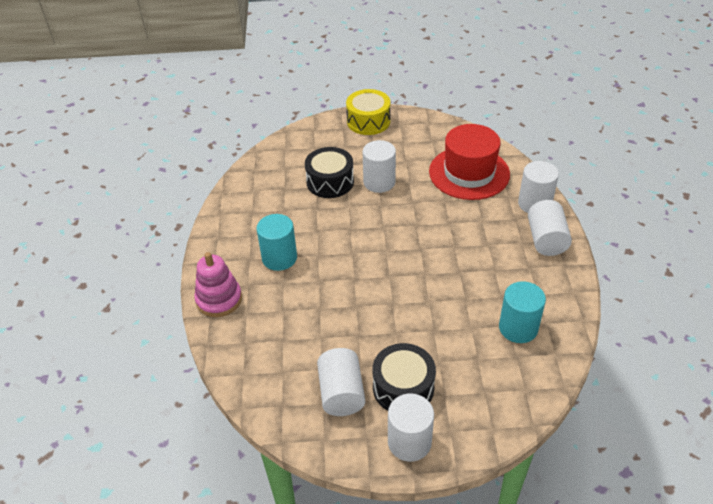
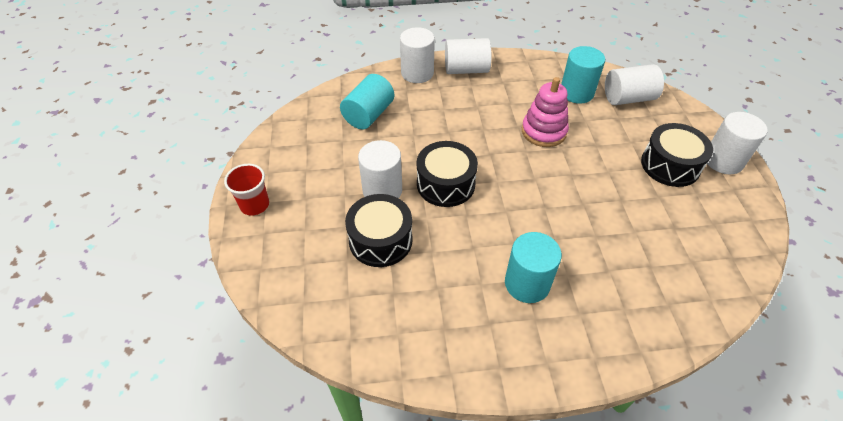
camera: 95 degrees left, 5 degrees up
(219, 299) = (613, 344): pink stacking toy -> pink stacking toy (543, 131)
(341, 393) = (696, 209): white cylinder -> white cylinder (628, 98)
(368, 121) = (254, 205): yellow drum -> red cup
(384, 218) = (445, 184): none -> black drum
(469, 173) = (368, 115): red hat -> turquoise cylinder

